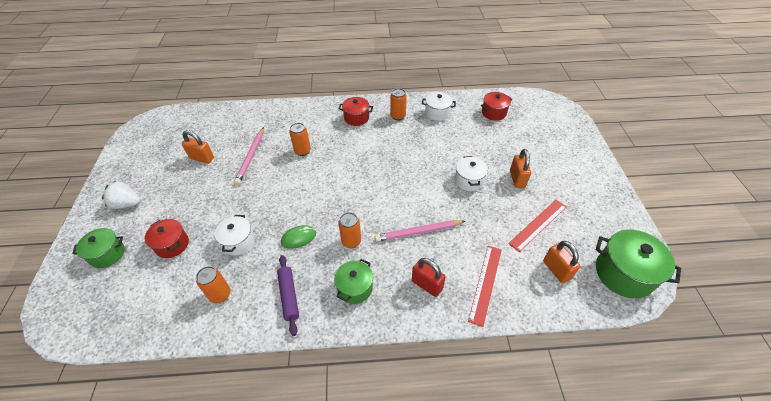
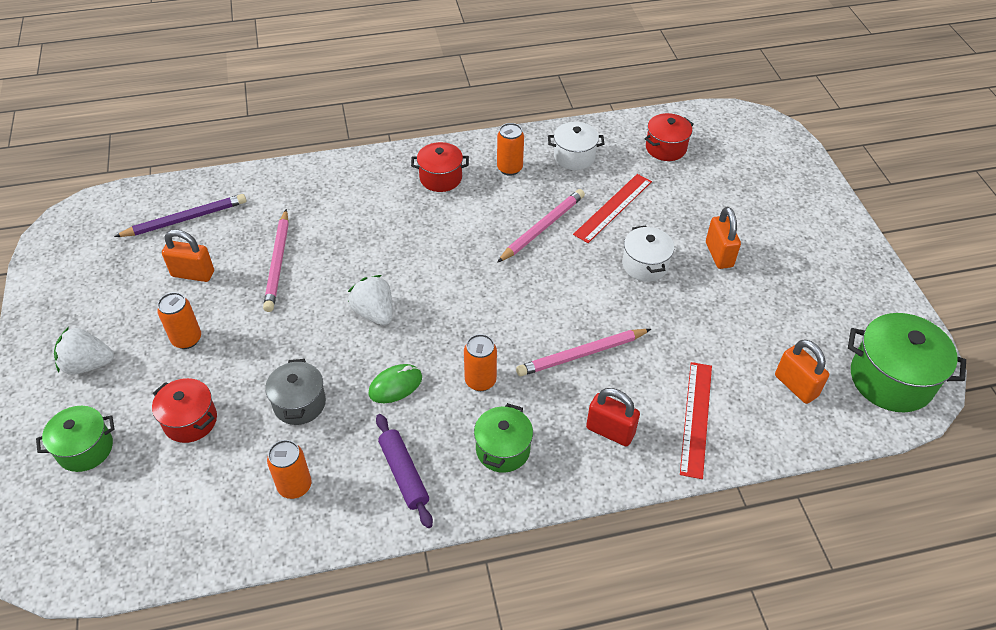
camera: 10 degrees left, 0 degrees up
(208, 127) = (185, 219): none -> purple pencil
(238, 242) = (299, 403): white pot -> grey pot
(298, 192) = (374, 313): none -> white strawberry
(302, 151) = (363, 244): orange can -> orange can (187, 339)
(410, 152) = (542, 227): none -> pink pencil
(538, 224) = (760, 322): red ruler -> red ruler (613, 207)

